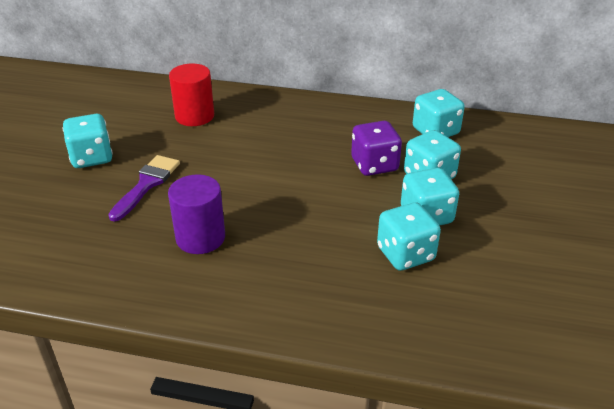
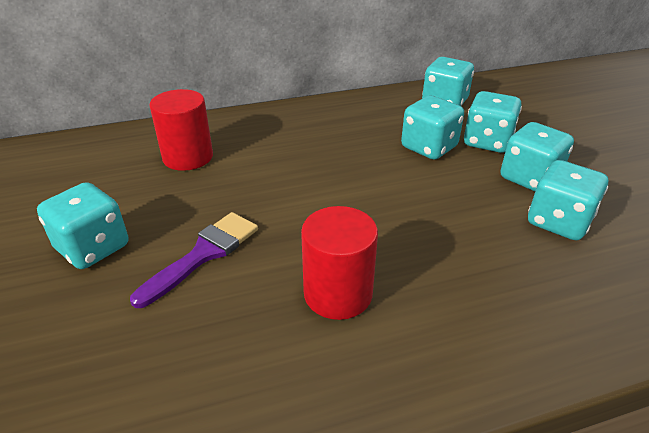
camera: 30 degrees left, 0 degrees up
(146, 184) = (203, 254): purple brush -> purple brush turned 45 degrees clockwise
(200, 238) = (338, 293): purple cylinder -> red cylinder
(374, 165) = (429, 147): purple dice -> turquoise dice

